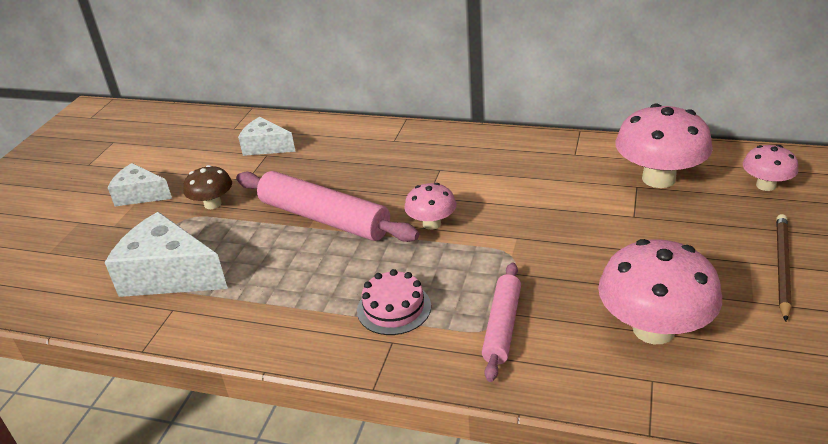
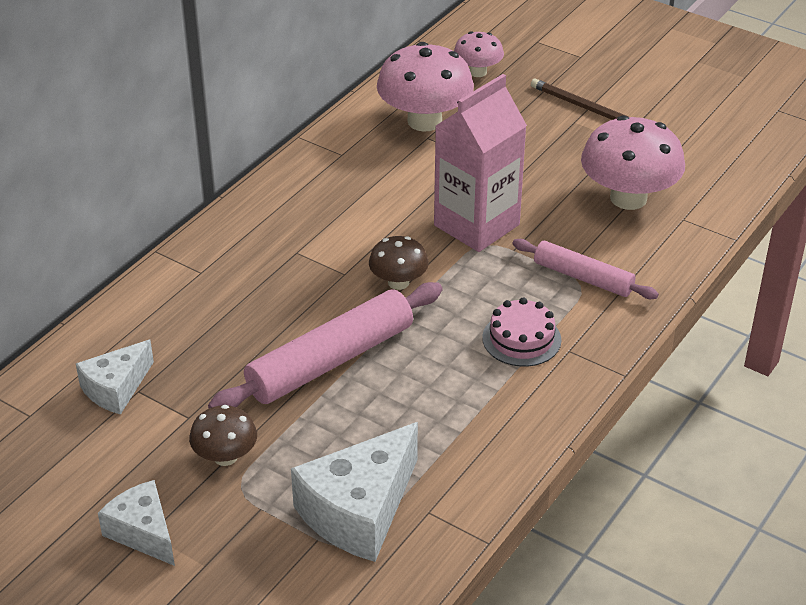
camera: 75 degrees left, 5 degrees up
(140, 195) = (143, 532): white cheese -> white cheese turned 105 degrees clockwise
(431, 224) = (398, 282): pink mushroom -> brown mushroom
(534, 243) = (476, 225): none -> pink carton

